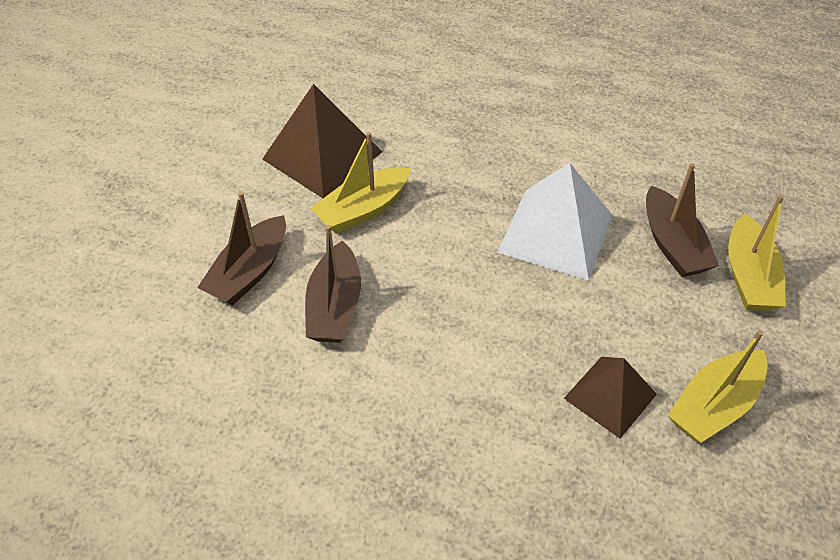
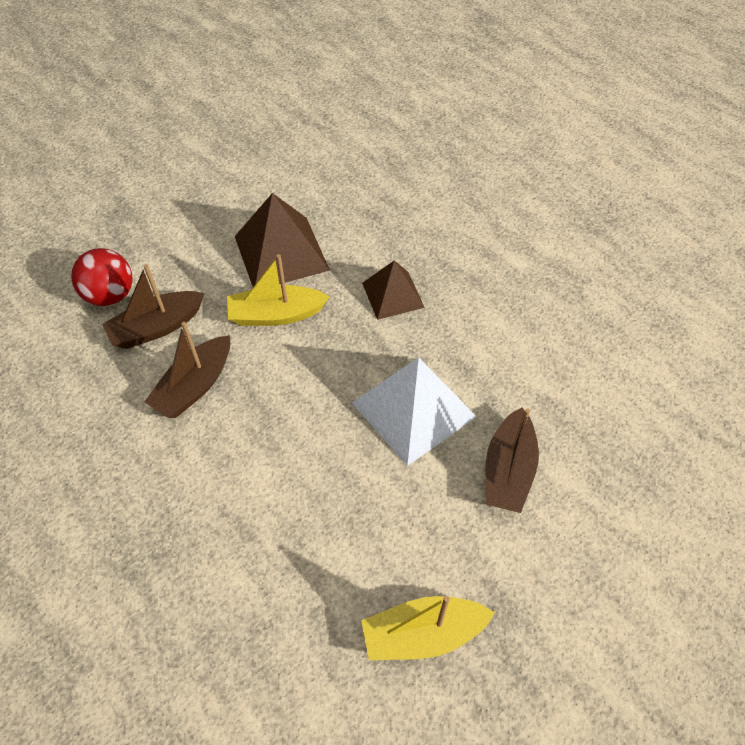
camera: 30 degrees right, 5 degrees up
(172, 264) = (110, 295): none -> red ball
(610, 396) = (342, 576): brown pyramid -> brown pyramid (392, 295)
(748, 276) = (554, 536): yellow boat -> none

